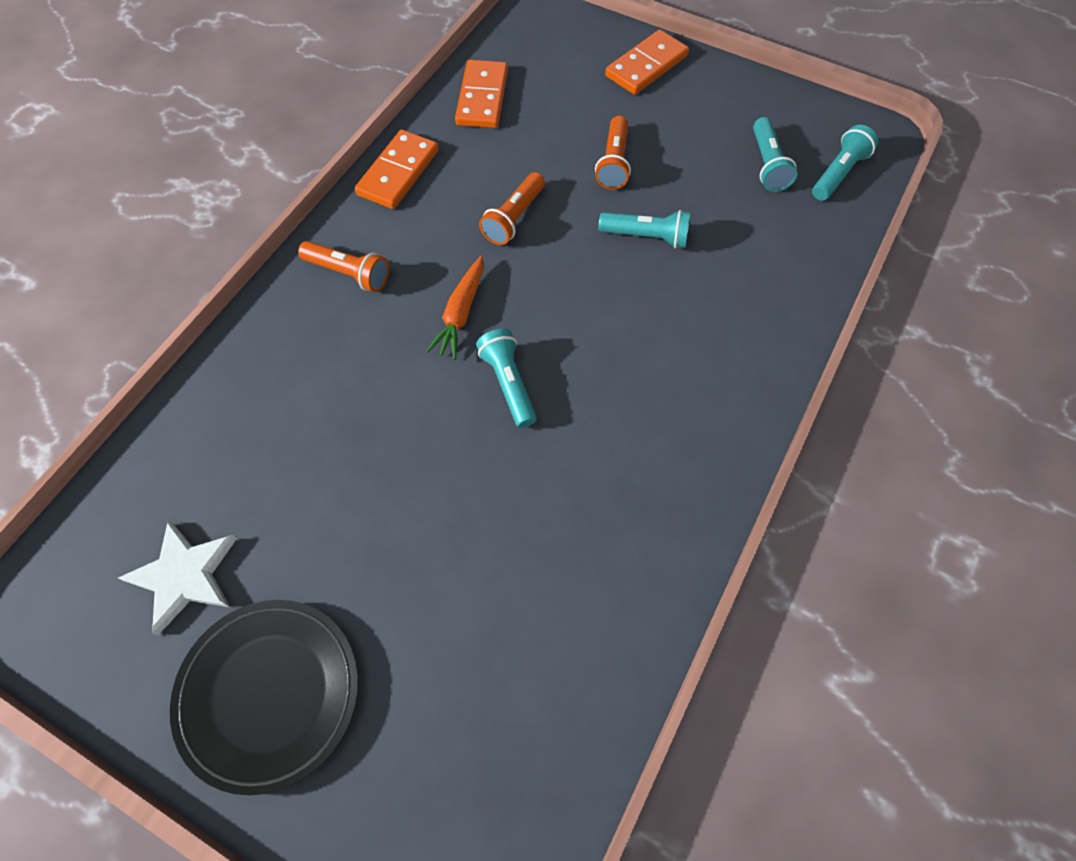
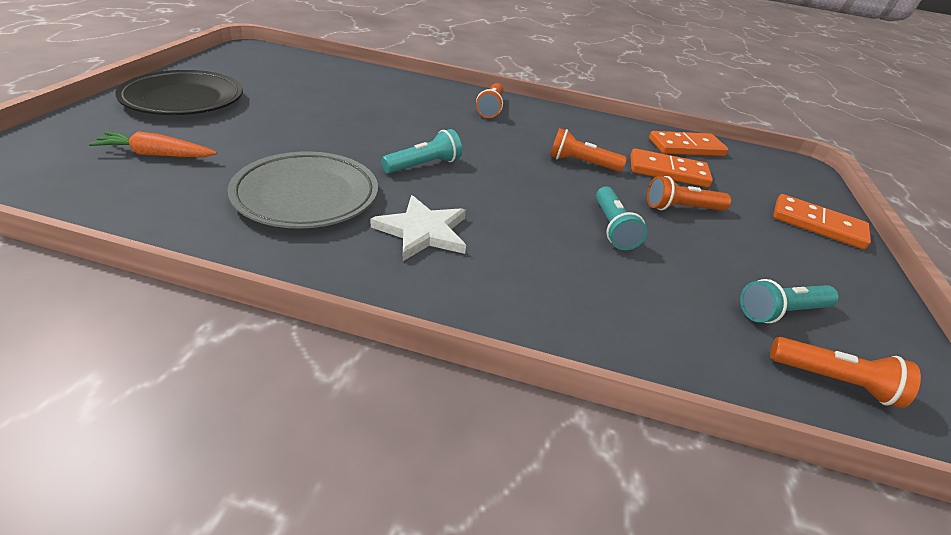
camera: 70 degrees right, 25 degrees down
(184, 576) = (265, 77): white star -> white star (423, 231)
(398, 172) = (586, 120): orange domino -> orange domino (668, 171)
(460, 314) = (478, 145): orange carrot -> orange carrot (157, 155)
(573, 515) = (306, 196): none -> grey plate
(838, 173) = (834, 381): turquoise flashlight -> orange flashlight

